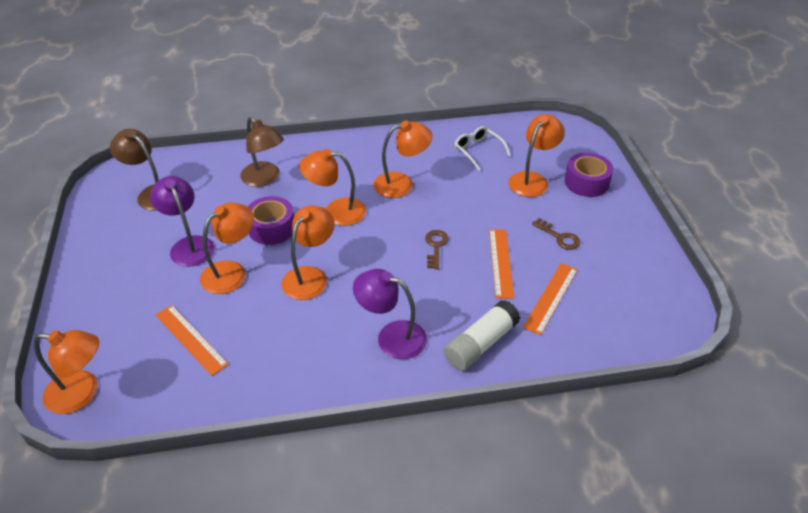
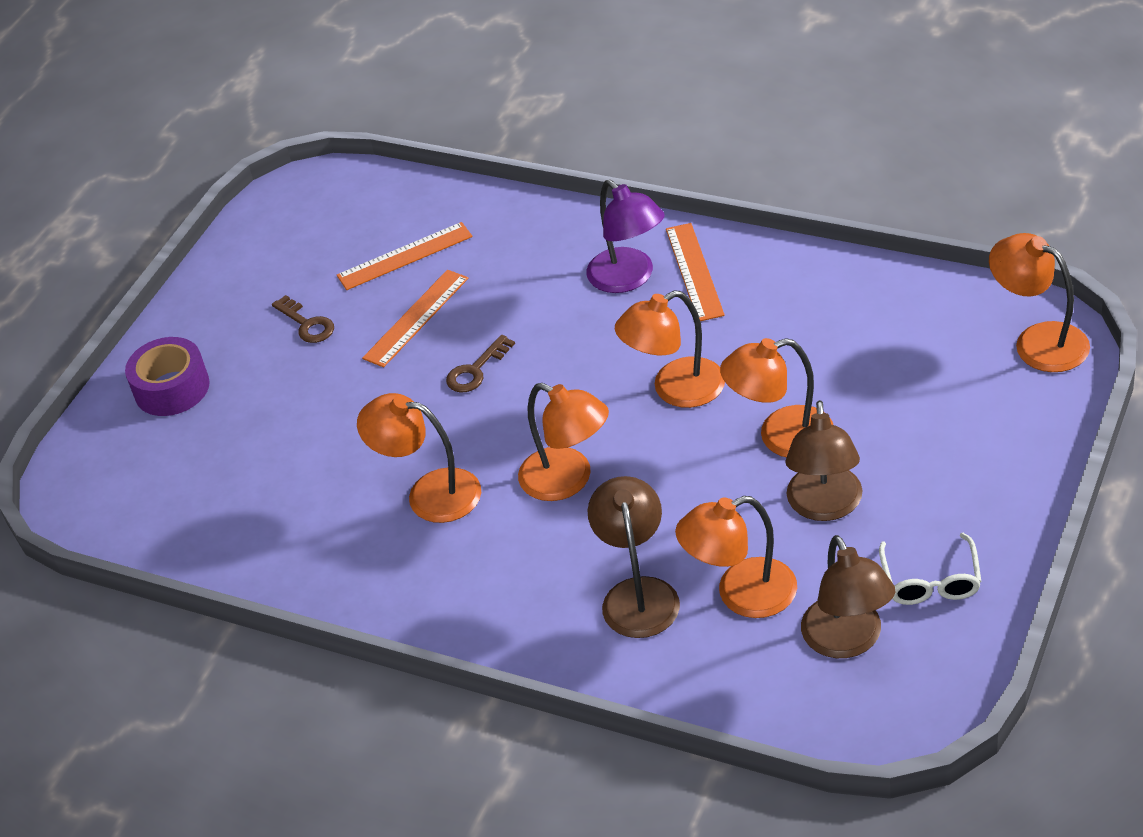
camera: 140 degrees left, 0 degrees up
(189, 245) = (825, 506): purple lamp -> brown lamp
(191, 339) = (878, 360): orange ruler -> orange ruler (694, 271)
(272, 228) = (683, 489): purple tape -> none
(478, 151) = (254, 510): white glasses -> white glasses (931, 581)
(480, 344) = (535, 237): white glue stick -> none
(532, 180) = (238, 423): orange lamp -> orange lamp (741, 594)
(559, 237) = (307, 324): brown key -> brown key turned 150 degrees clockwise

